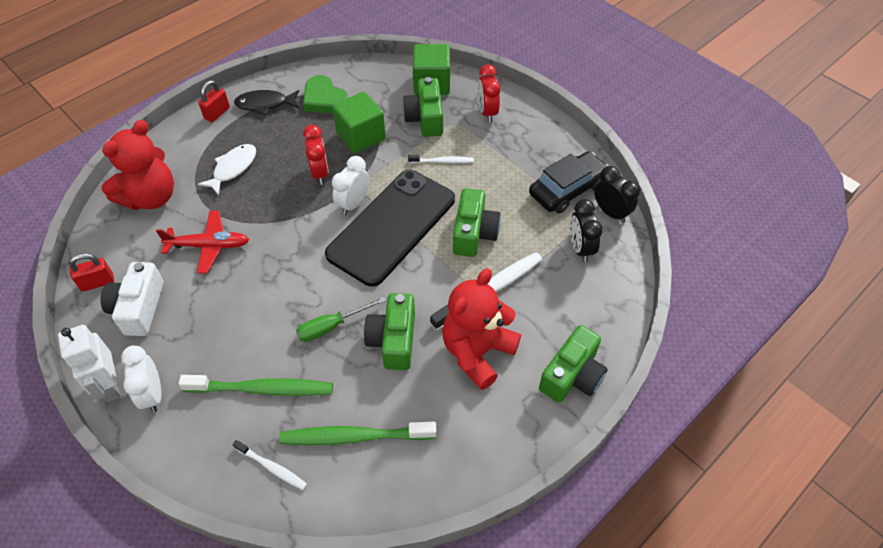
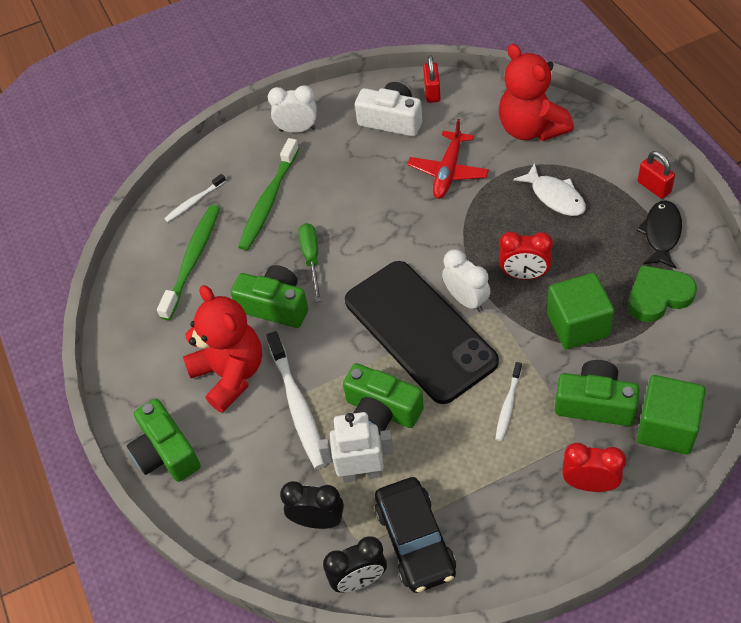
camera: 115 degrees right, 0 degrees up
(110, 385) = (318, 103): white robot -> white robot (361, 473)

